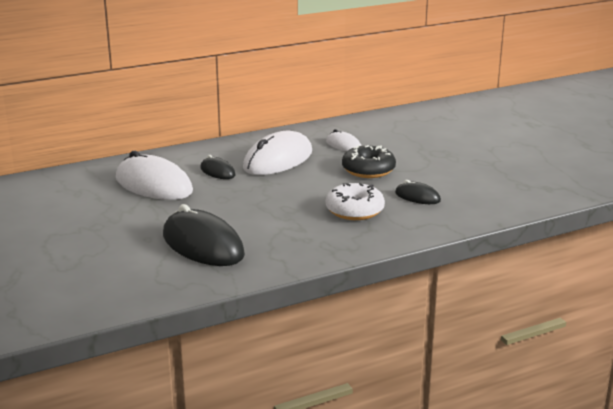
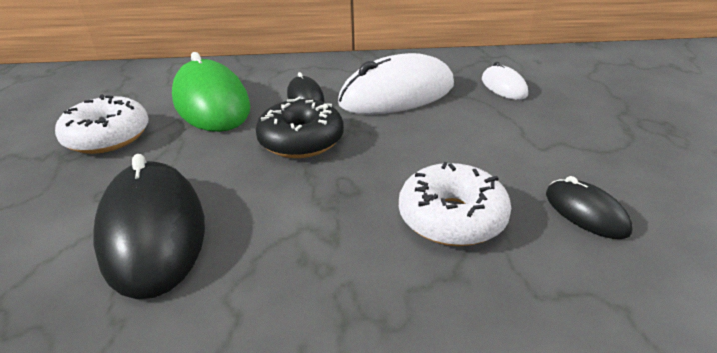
camera: 25 degrees right, 10 degrees up
(107, 214) = (107, 137): none -> white donut
(154, 185) = (211, 103): white mouse -> green mouse
(368, 170) = (520, 136): black donut -> black donut (301, 140)

